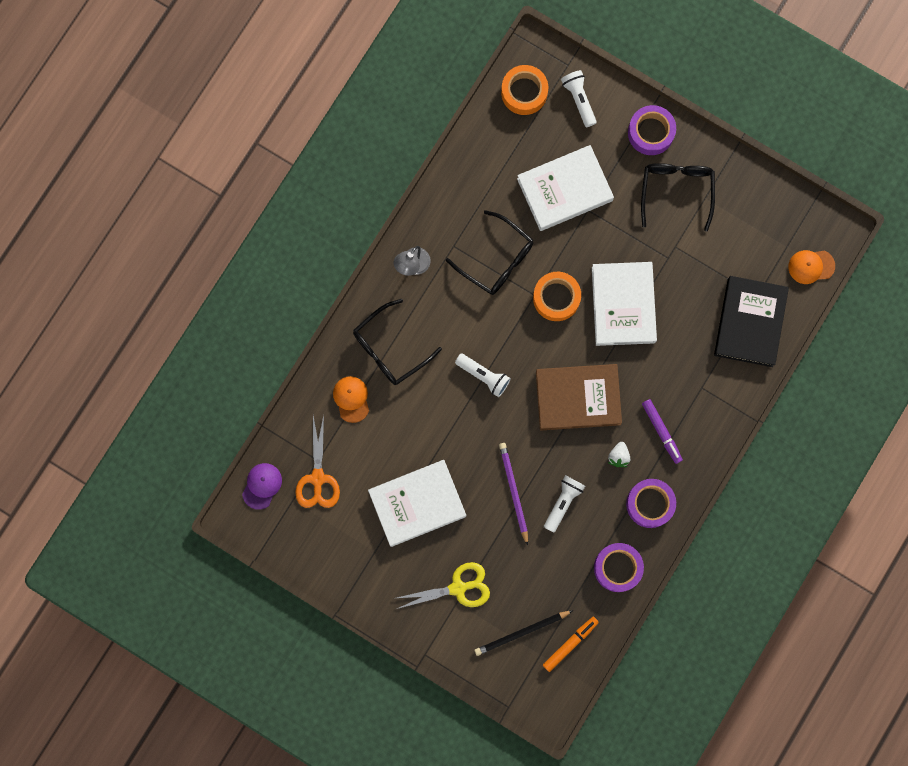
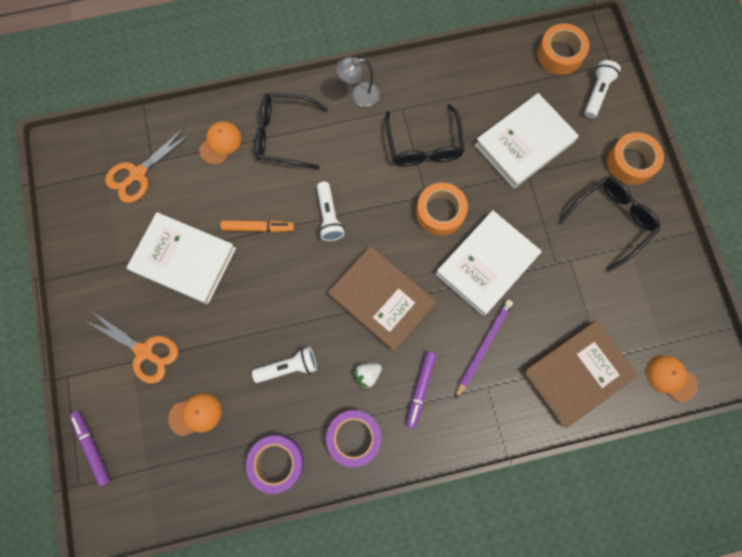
camera: 45 degrees right, 5 degrees down
(262, 486) = (97, 142): purple cap -> none
(458, 588) = (144, 351): yellow scissors -> orange scissors
(492, 678) = (92, 448): none -> purple marker
(513, 492) = (261, 321): purple pencil -> purple pencil (483, 346)
(521, 633) = (151, 436): black pencil -> none
(535, 592) = (195, 414): none -> orange cap
(564, 189) = (524, 143): white book -> white book turned 60 degrees counterclockwise
(570, 644) = (177, 485): orange marker -> orange marker (258, 227)
(651, 132) = (631, 162): purple tape -> orange tape
(750, 322) = (576, 374): black book -> brown book

